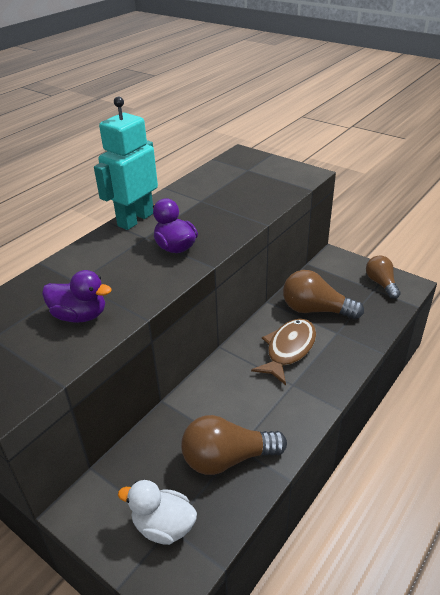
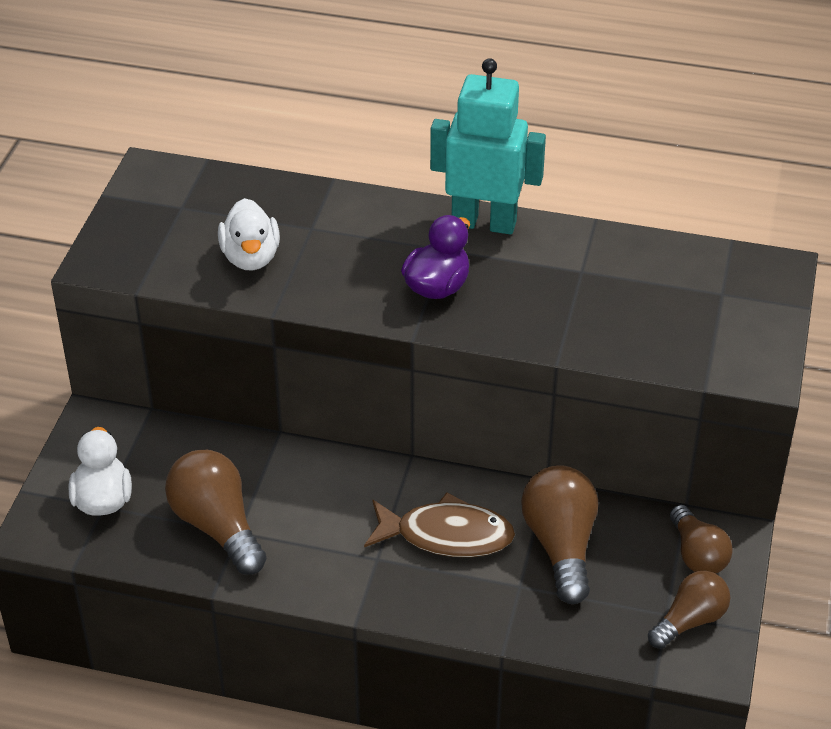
camera: 65 degrees right, 5 degrees up
(80, 315) = (251, 257): purple duck -> white duck
(340, 269) = (697, 554): none -> brown light bulb

